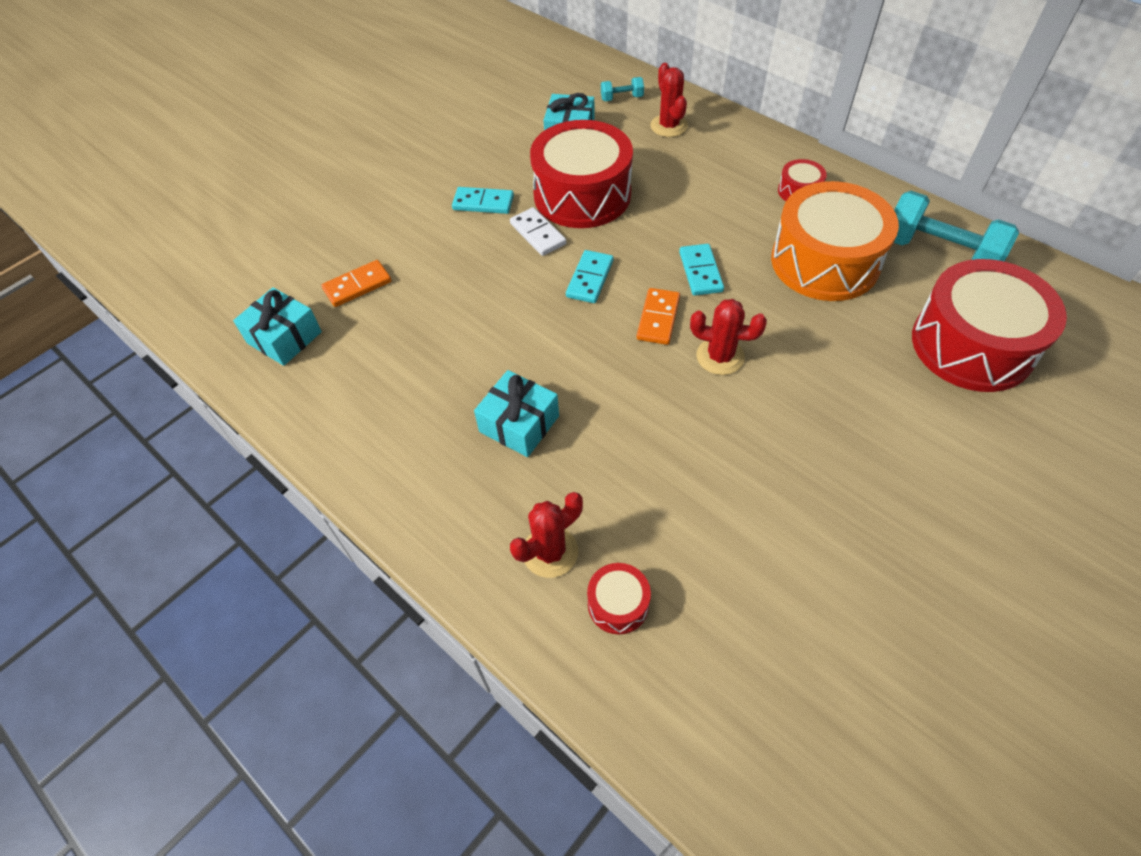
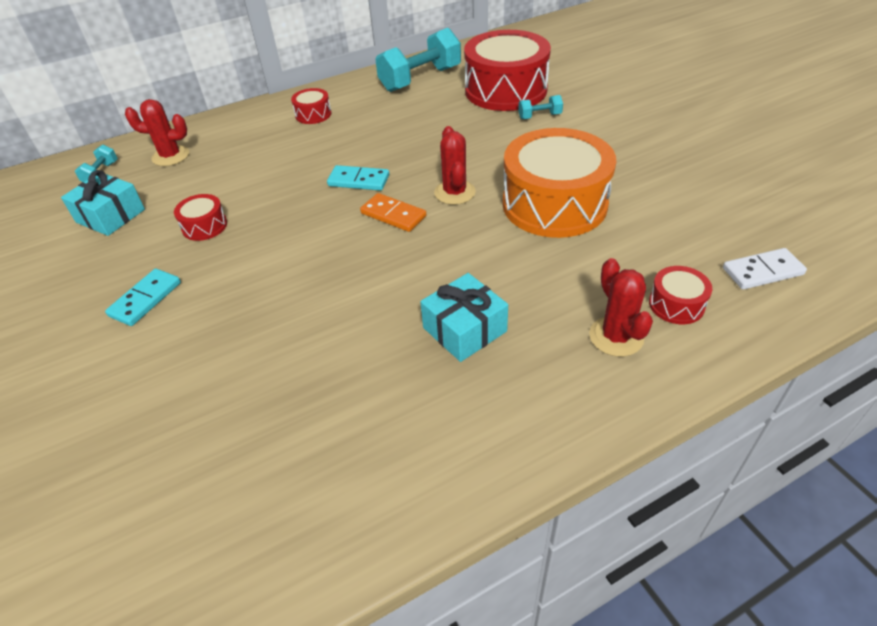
camera: 70 degrees left, 10 degrees down
(284, 337) = (204, 544): turquoise gift -> none
(357, 286) = (175, 441): orange domino -> none
(537, 234) = (229, 267): white domino -> white domino (762, 271)
(582, 195) = (204, 226): red drum -> red drum, size x0.43
(590, 279) = (317, 244): turquoise domino -> none
(720, 357) = (454, 192): red cactus -> red cactus turned 45 degrees counterclockwise
(825, 262) = (393, 122): orange drum -> orange drum (554, 204)
(929, 397) = (539, 116): none -> turquoise dumbbell

